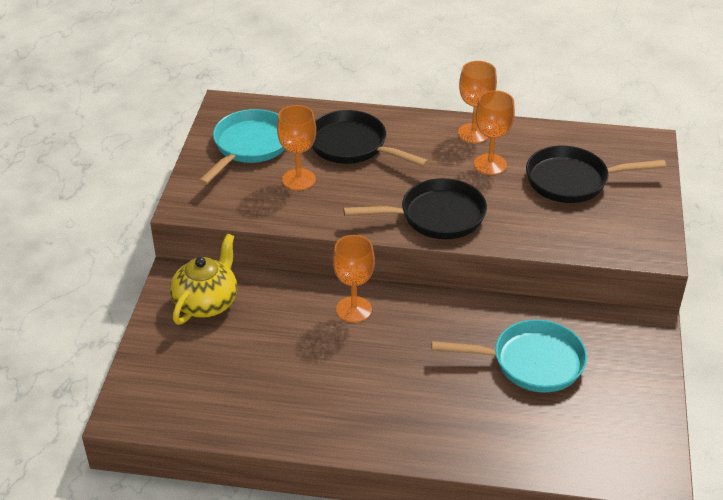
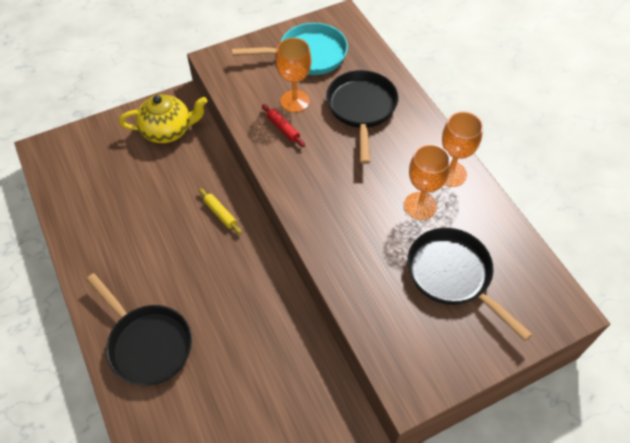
camera: 55 degrees right, 15 degrees up
(324, 201) = (283, 128): none -> red rolling pin
(354, 309) = (220, 213): orange goblet -> yellow rolling pin
(436, 216) = (323, 204): black pan -> black pan (147, 343)
(531, 362) = (245, 360): turquoise pan -> none

